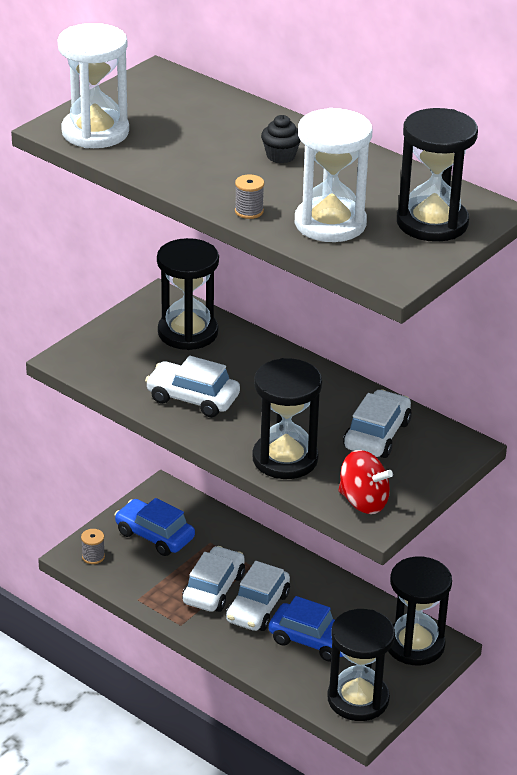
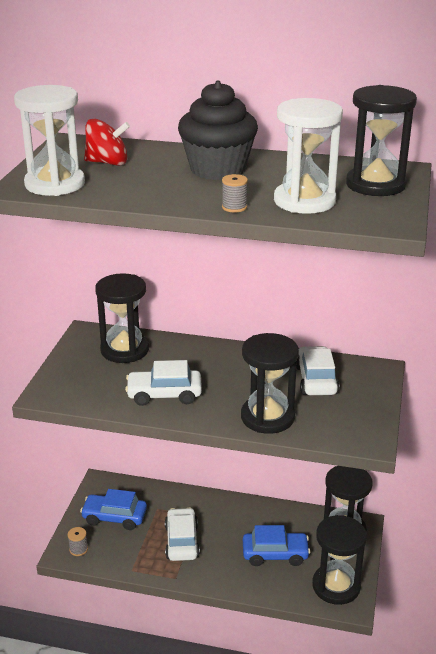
camera: 25 degrees left, 5 degrees down
(257, 607) = (221, 544): white car -> none
(280, 156) = (217, 169): black cupcake -> black cupcake, size x2.29
(363, 502) = (349, 430): red spinning top -> red spinning top (107, 163)

